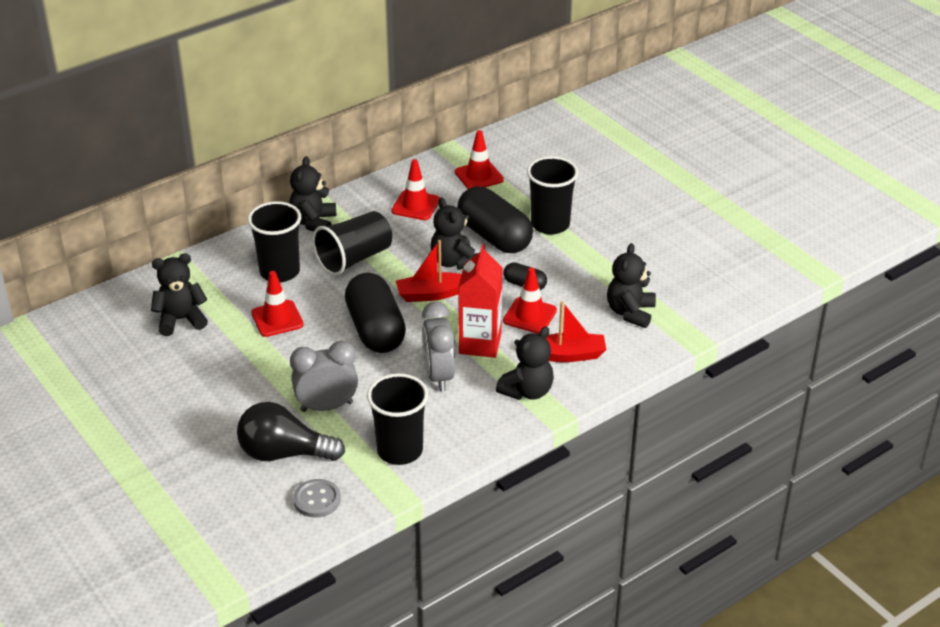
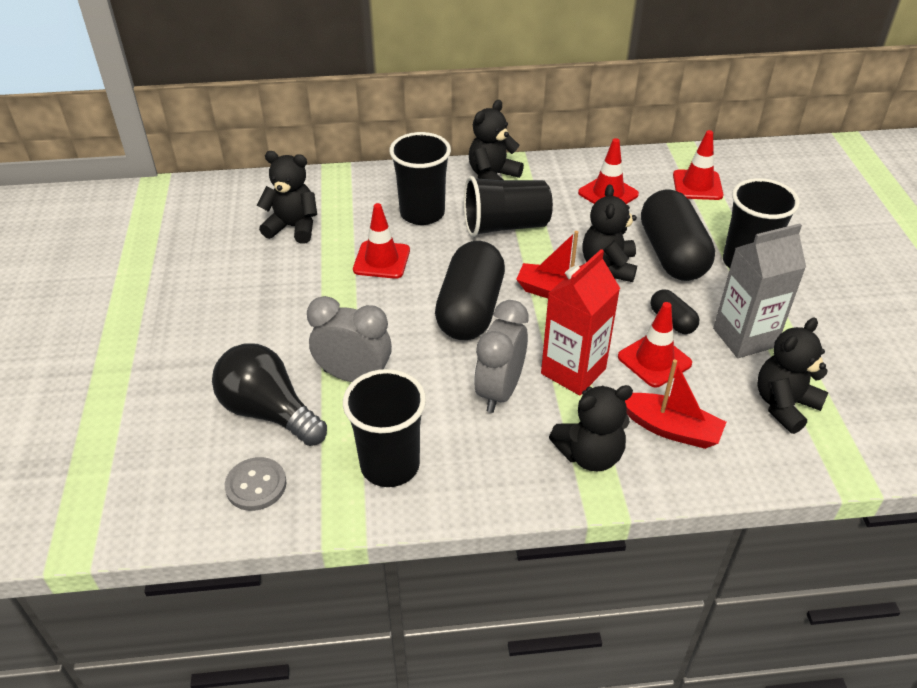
camera: 30 degrees right, 5 degrees up
(580, 278) = (744, 338): none -> grey carton

